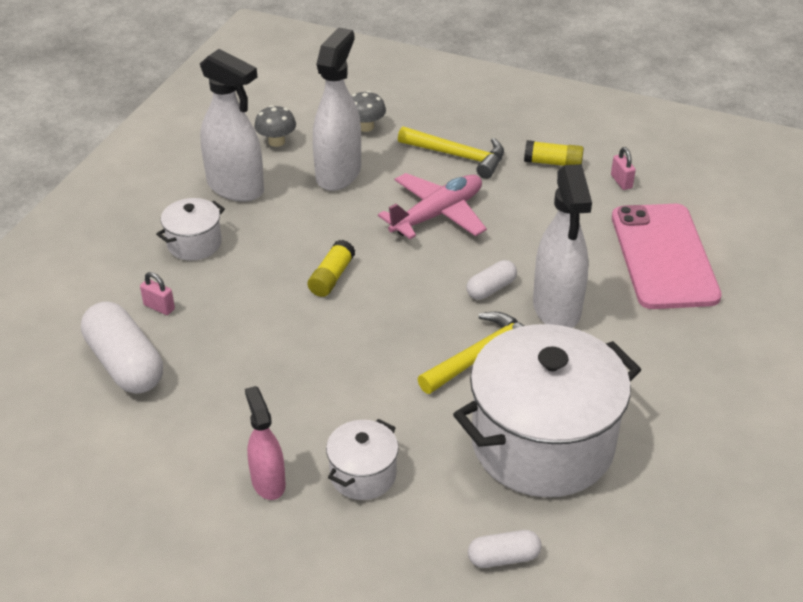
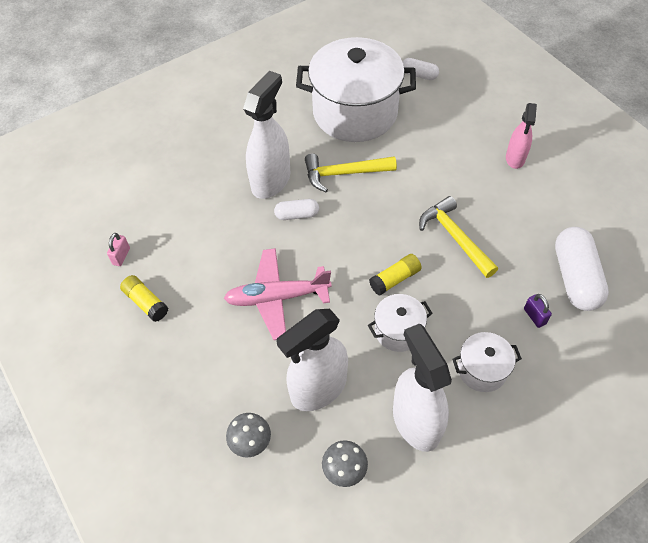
camera: 145 degrees left, 15 degrees up
(159, 307) = (534, 316): pink padlock -> purple padlock
(363, 475) = (461, 139): white pot -> white pot (398, 331)
(457, 156) = (207, 353): yellow hammer -> yellow hammer (455, 237)
(664, 256) = (169, 183): pink phone -> none

